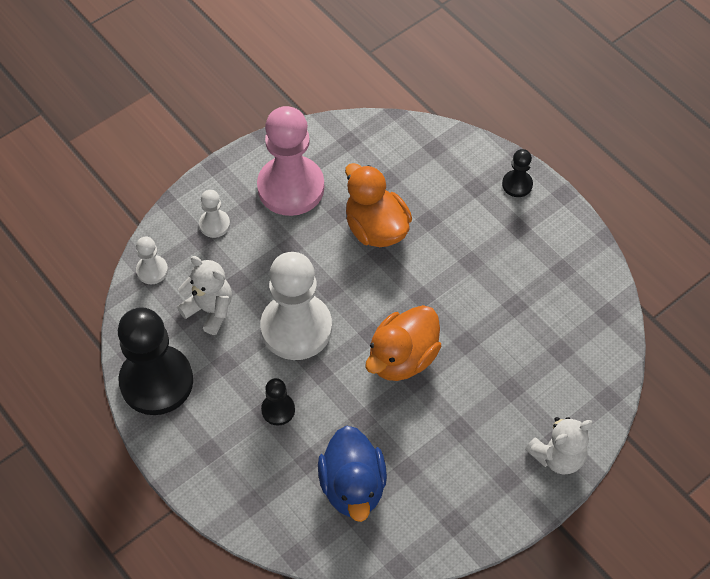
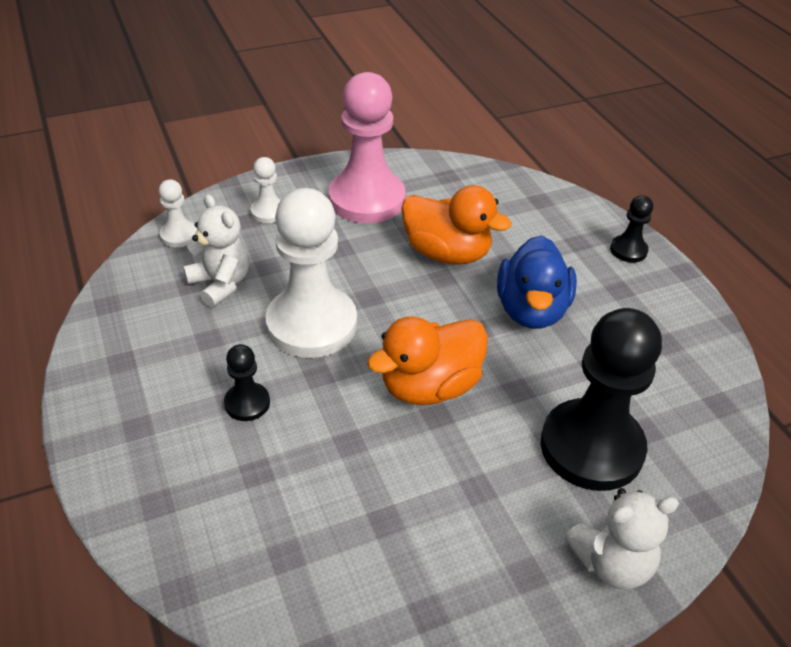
camera: 15 degrees right, 15 degrees down
(156, 381) = (120, 337): black pawn -> black pawn (591, 447)
(353, 486) = (301, 521): blue duck -> blue duck (531, 310)
(376, 228) = (447, 253): orange duck -> orange duck turned 135 degrees clockwise

